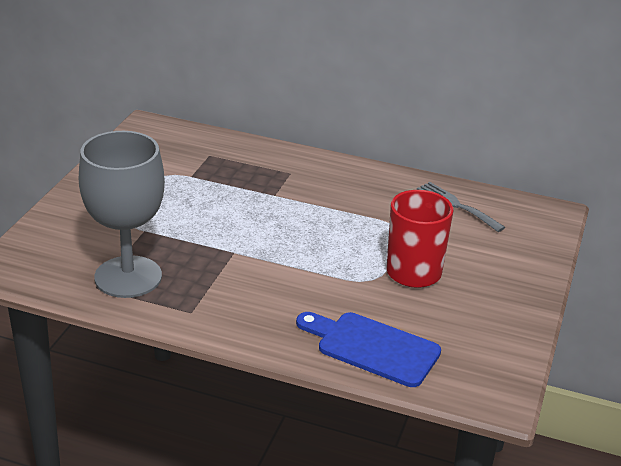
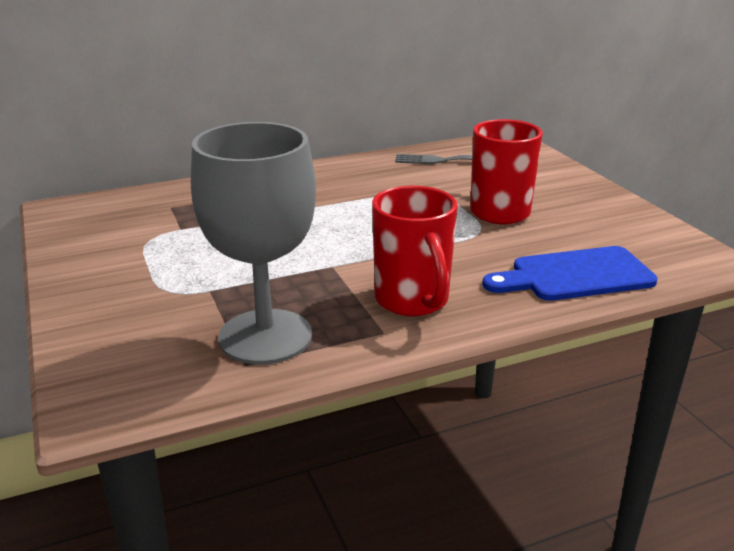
camera: 40 degrees left, 5 degrees down
(239, 303) = (413, 301): none -> red mug

